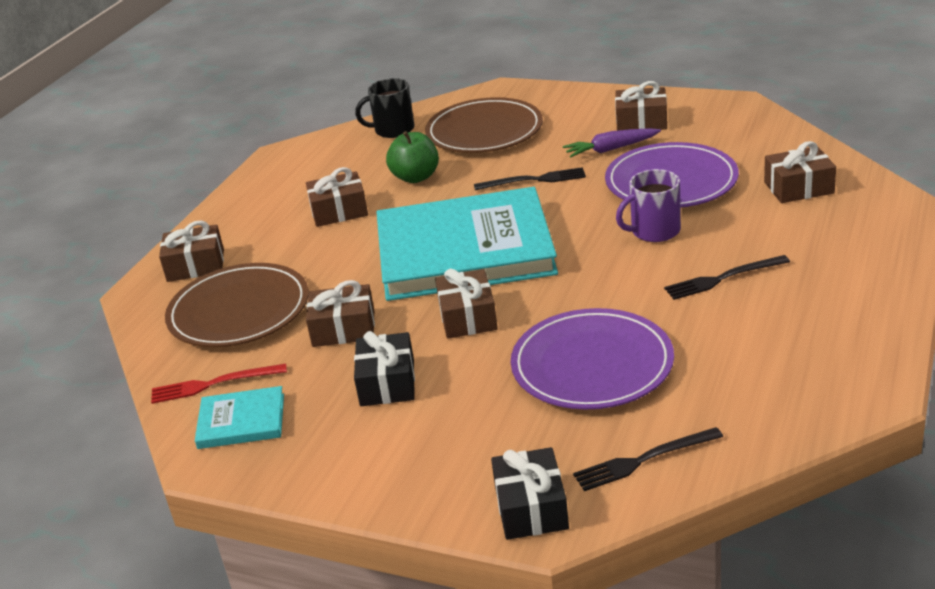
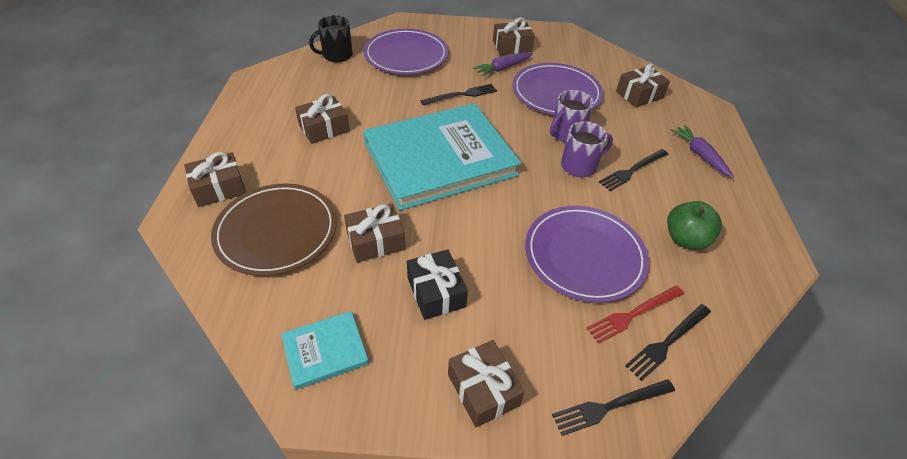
camera: 25 degrees left, 15 degrees up
(214, 384) = (284, 312): red fork -> red fork (634, 314)
(416, 177) = (372, 95): green apple -> green apple (685, 239)
(467, 317) = (470, 220): brown gift -> brown gift (483, 390)
(484, 131) = (406, 55): brown plate -> purple plate
(531, 508) = (611, 406): black gift -> black fork
(649, 269) = (579, 166): none -> purple mug
(841, 266) = (700, 155): none -> purple carrot

